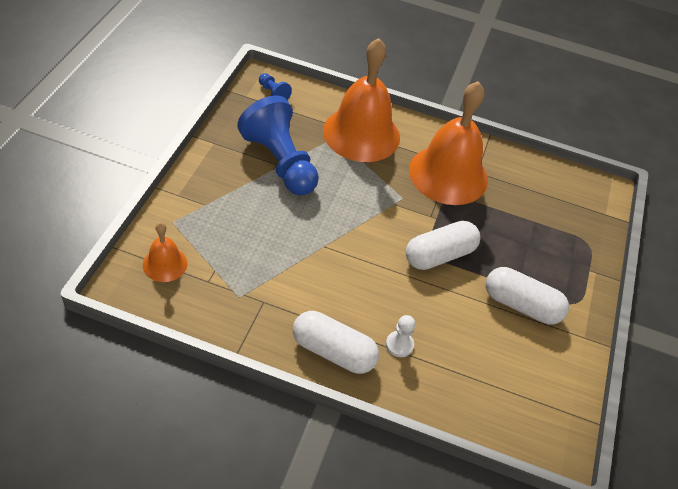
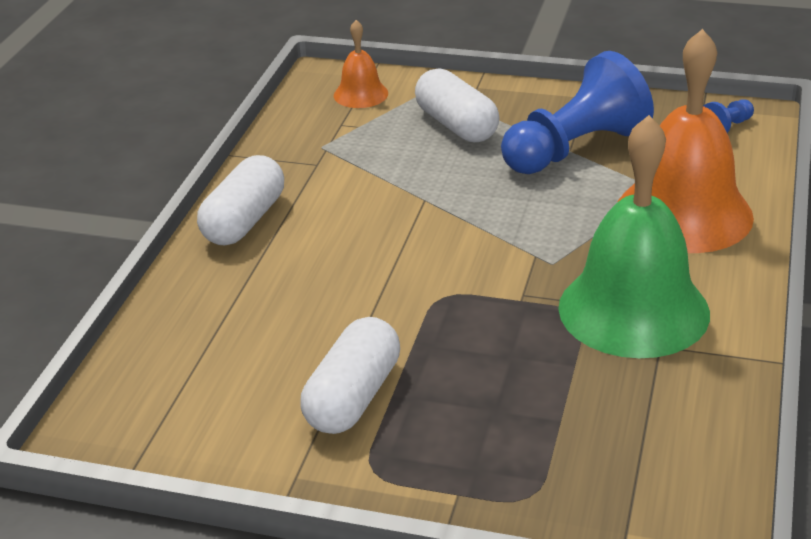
camera: 95 degrees right, 15 degrees down
(399, 345) = (260, 274): white pawn -> none
(439, 255) = (438, 305): white capsule -> white capsule (456, 125)
(448, 174) = (633, 310): orange bell -> green bell

